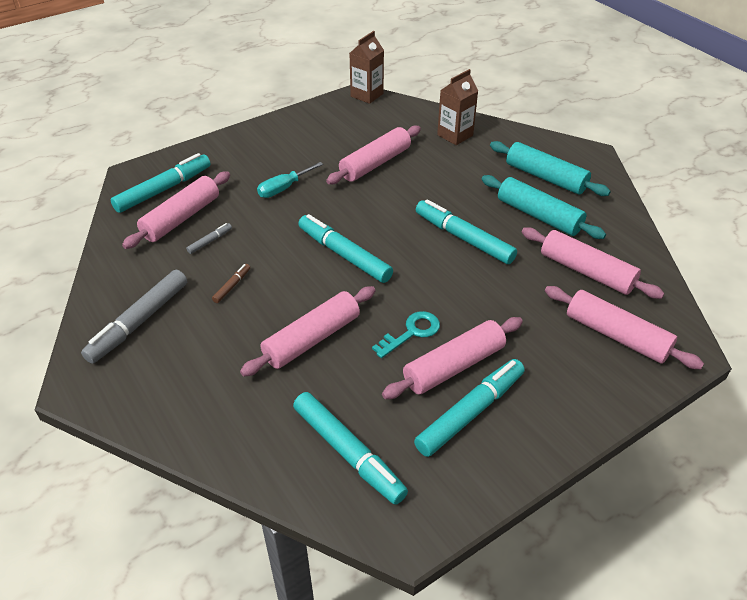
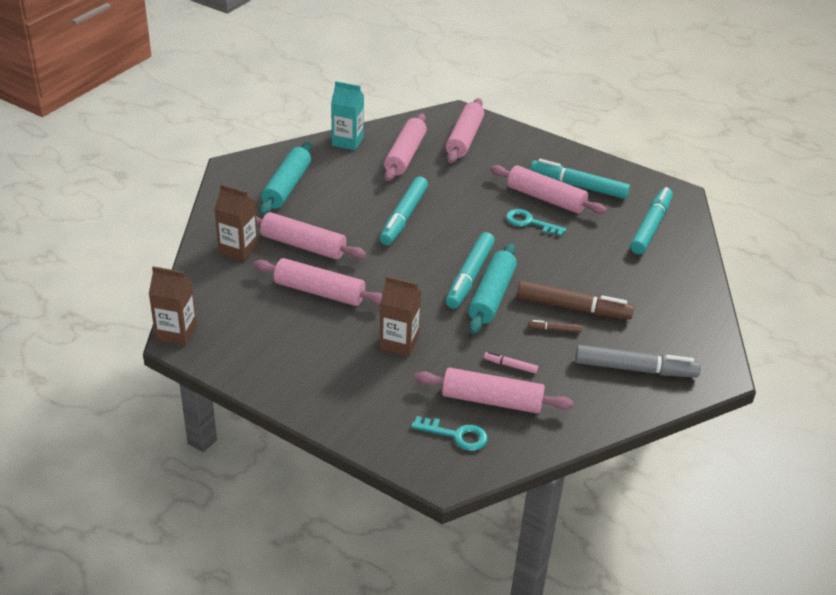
camera: 115 degrees left, 5 degrees down
(164, 189) = (456, 435): turquoise marker -> turquoise key
(210, 241) = (510, 365): grey marker -> pink marker
(251, 312) = (573, 308): none -> brown marker
(283, 188) = (399, 343): turquoise screwdriver -> brown carton
(312, 339) = (574, 267): pink rolling pin -> pink rolling pin (303, 245)
(538, 216) = (348, 184): turquoise rolling pin -> turquoise rolling pin (492, 296)
(626, 235) = (347, 141): none -> turquoise carton

